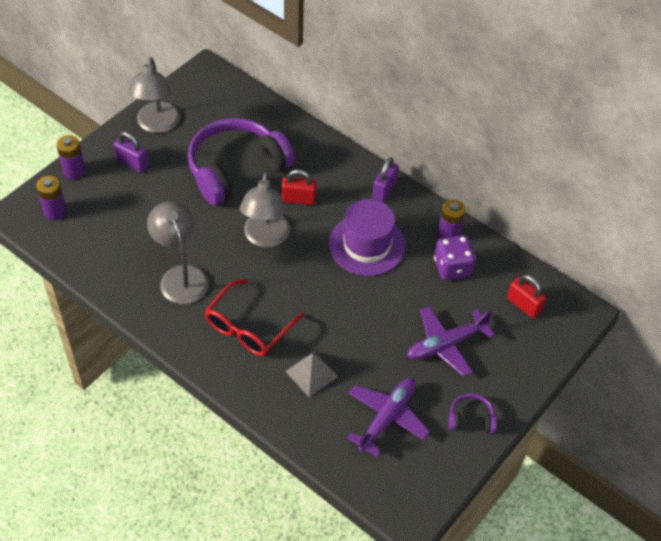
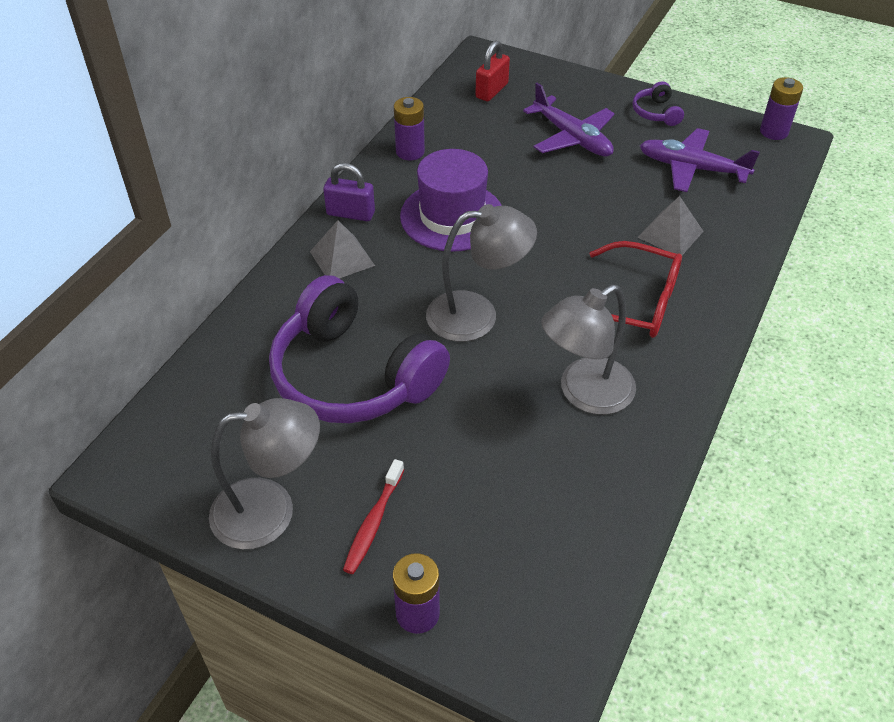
camera: 100 degrees left, 5 degrees down
(55, 212) = (524, 612): purple battery -> purple battery (774, 132)
(132, 163) = (373, 522): purple padlock -> red toothbrush
(298, 199) = (393, 293): red padlock -> none
(340, 179) = (342, 258): none -> grey pyramid
(452, 268) = (460, 144): purple dice -> none

